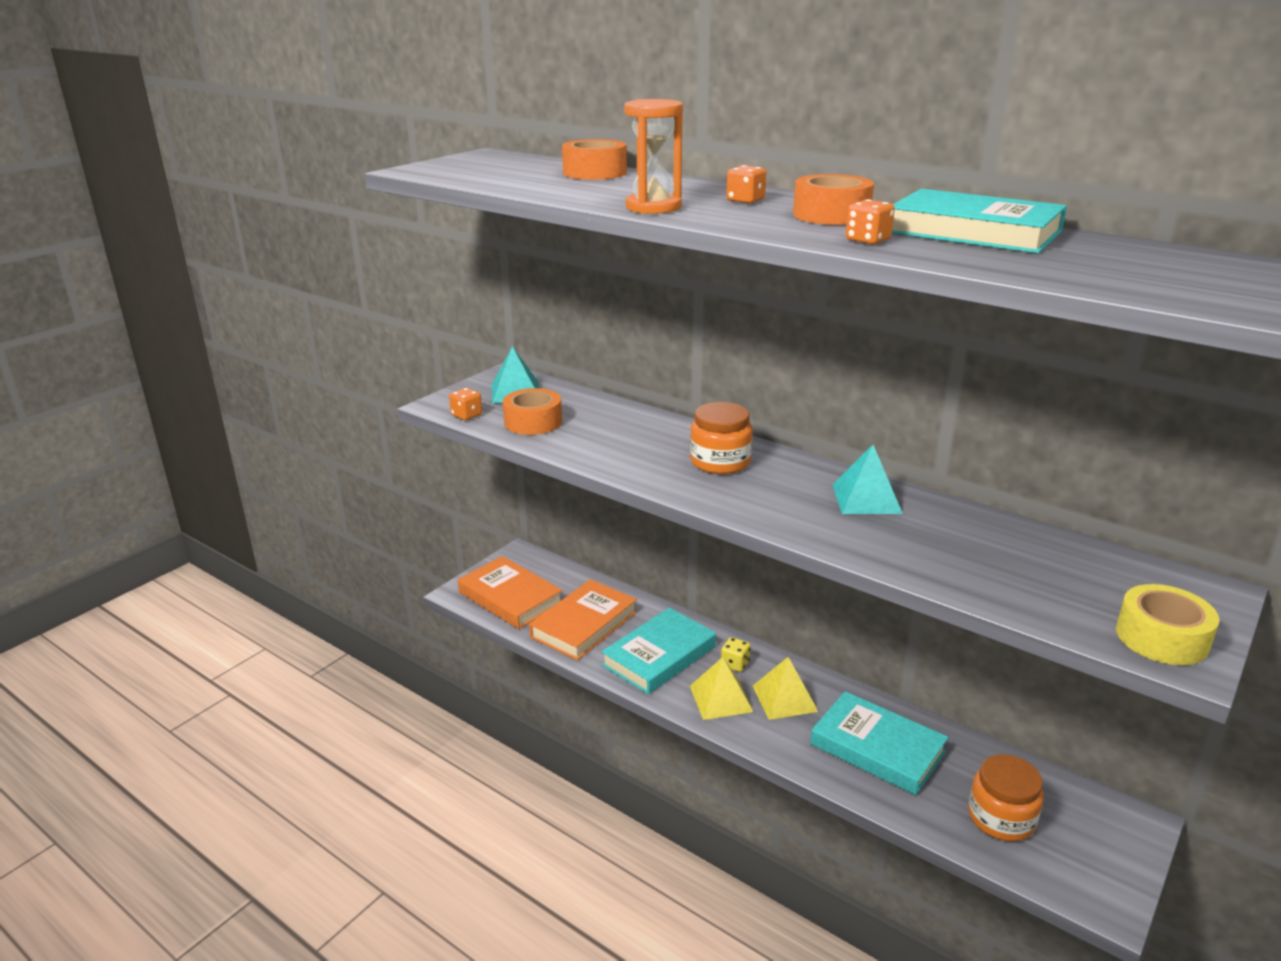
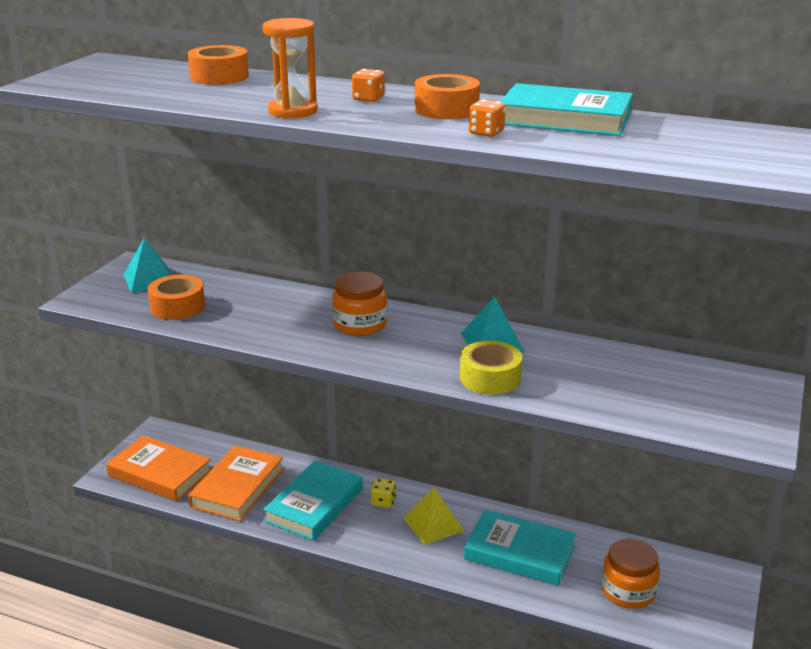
camera: 15 degrees left, 0 degrees up
(466, 415) = (111, 307): orange dice -> none
(720, 698) = (378, 533): yellow pyramid -> none
(1161, 638) = (739, 424): yellow tape -> yellow tape (490, 378)

